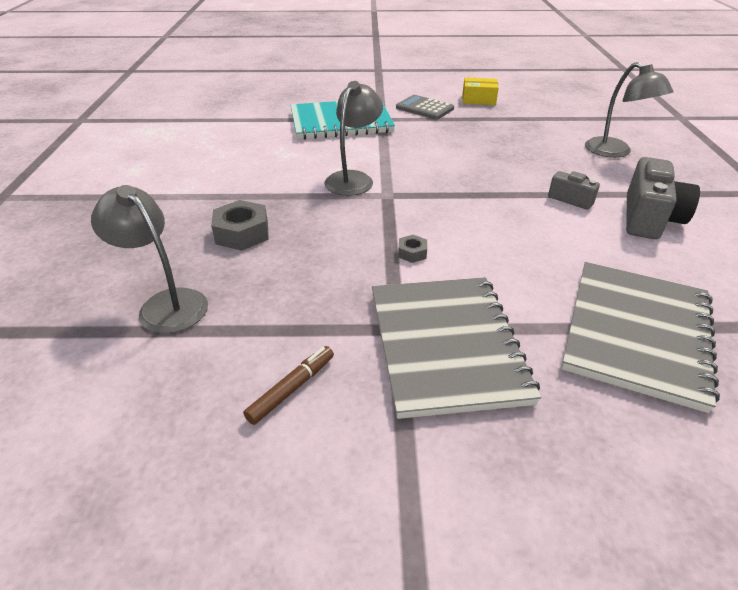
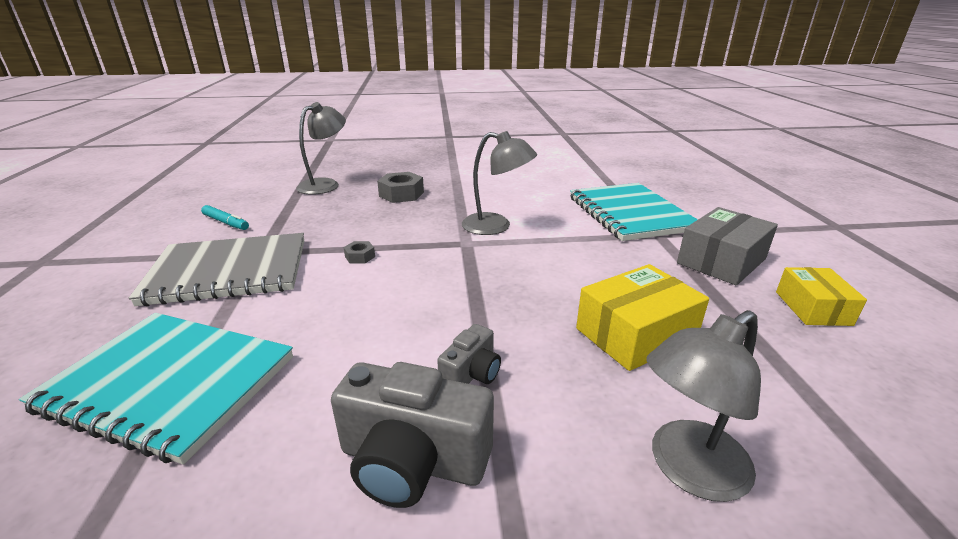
camera: 85 degrees right, 10 degrees down
(291, 389) = (226, 222): brown marker -> turquoise marker
(424, 108) = (721, 261): grey calculator -> grey box
(515, 146) = (635, 334): none -> yellow box
(636, 333) = (170, 383): grey notebook -> turquoise notebook

